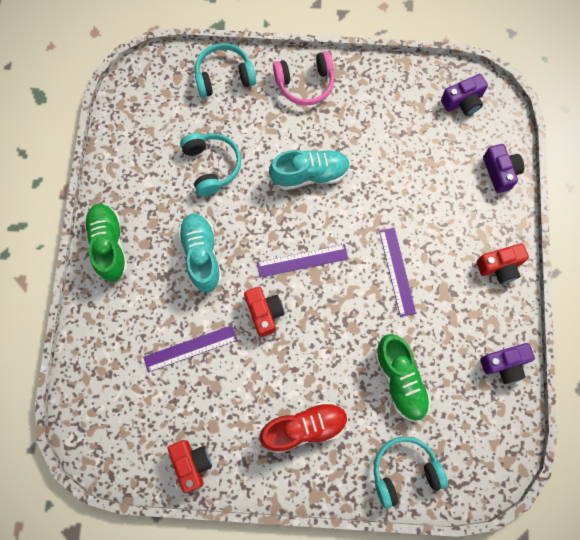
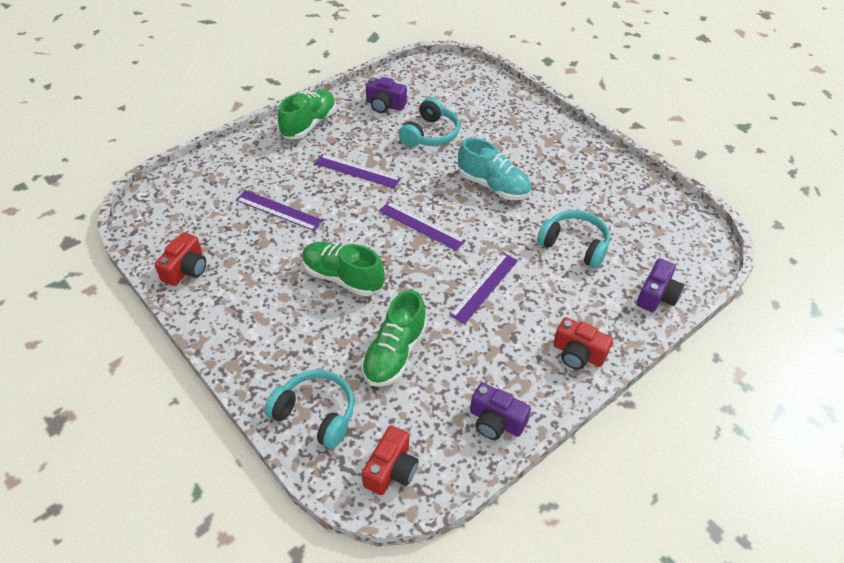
camera: 45 degrees right, 25 degrees down
(201, 255) = (357, 171): turquoise shoe -> purple ruler
(224, 76) = (502, 99): turquoise headphones -> turquoise headphones (574, 245)
(264, 313) = (353, 232): red camera -> red camera (391, 470)
(302, 358) = (342, 278): none -> green shoe
(304, 428) = (285, 317): red shoe -> none
(305, 84) = (556, 139): pink headphones -> none
(463, 102) = (676, 232): purple camera -> purple camera (385, 105)

